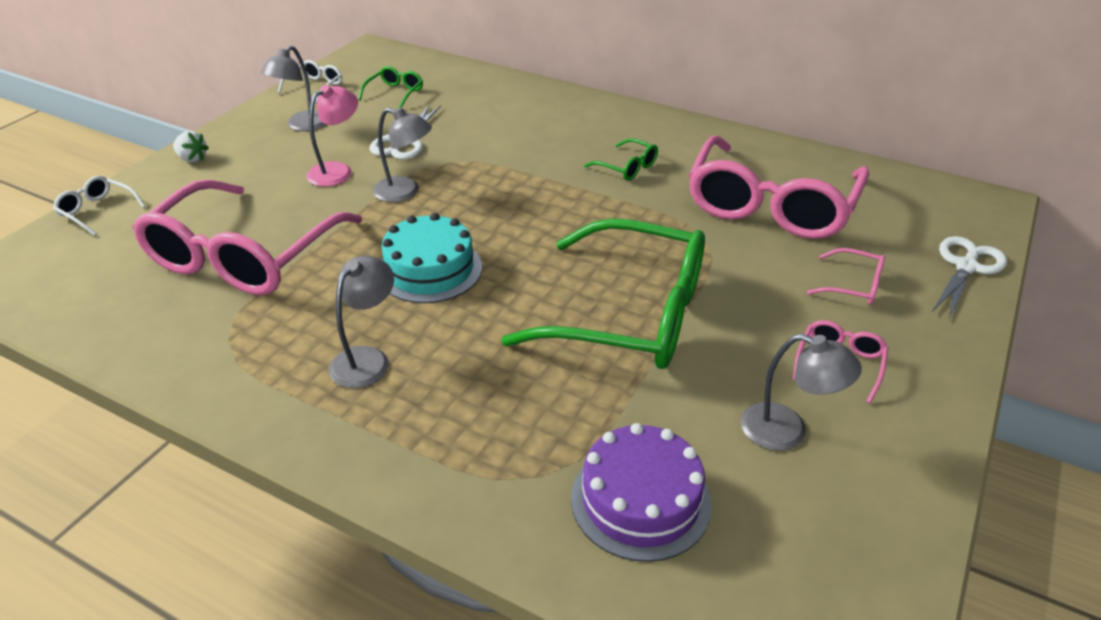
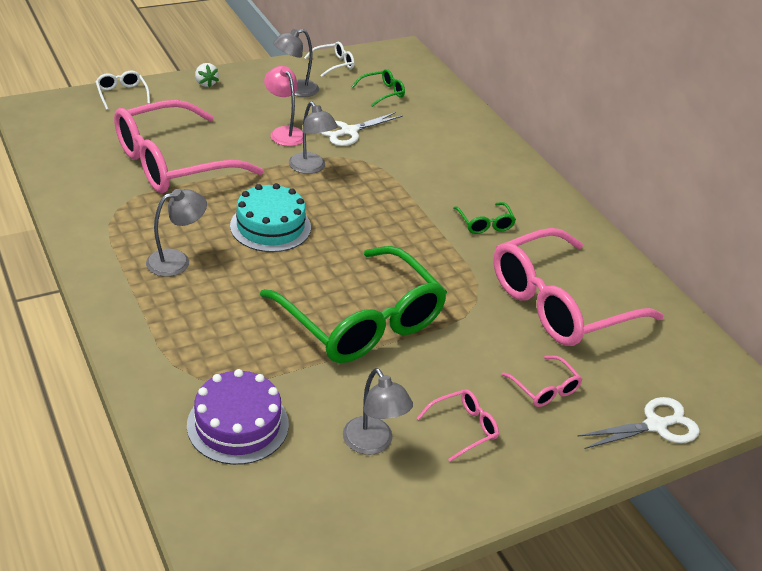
camera: 30 degrees right, 0 degrees up
(337, 171) = (284, 132): pink lamp -> pink lamp turned 105 degrees counterclockwise

